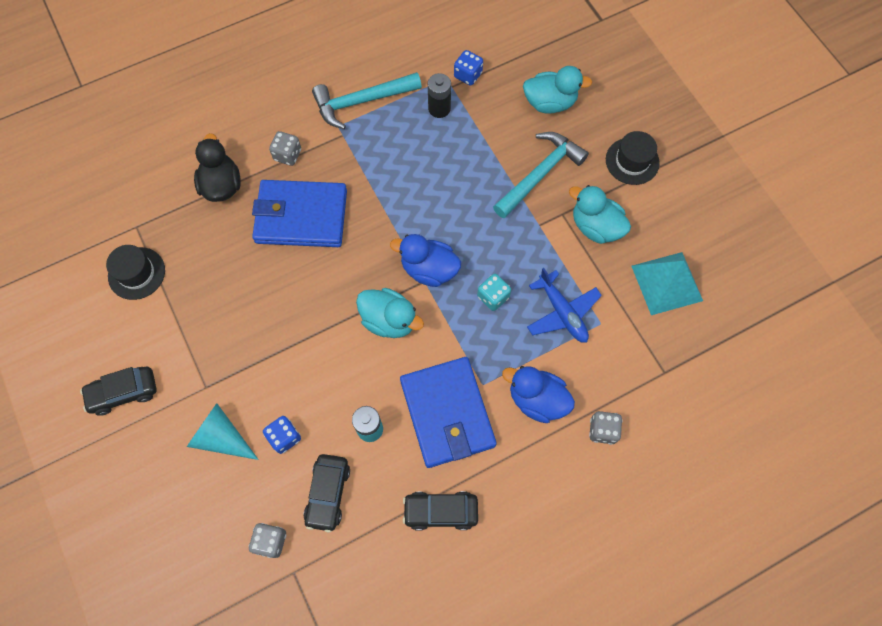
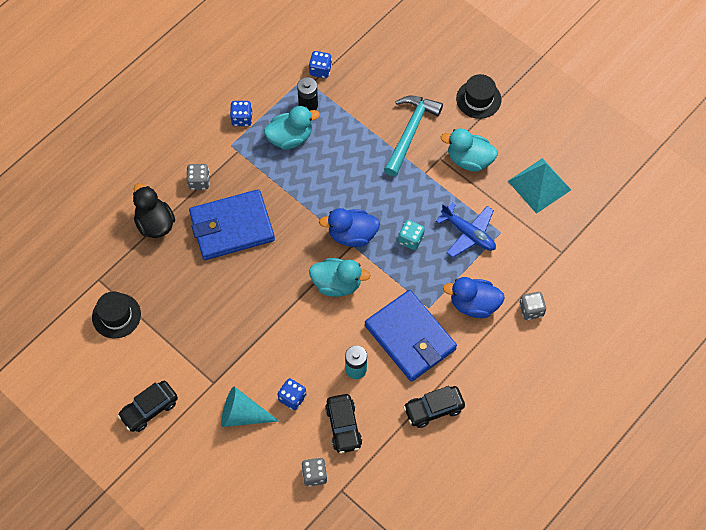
camera: 20 degrees left, 5 degrees down
(362, 101) = (242, 119): turquoise hammer -> blue dice
(550, 103) = (396, 72): turquoise duck -> turquoise duck (290, 138)

